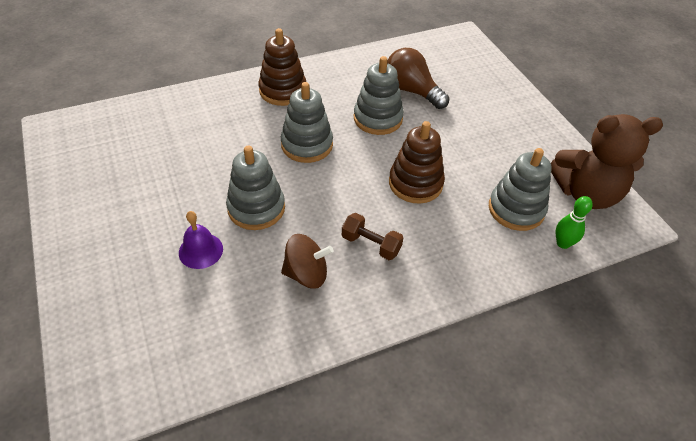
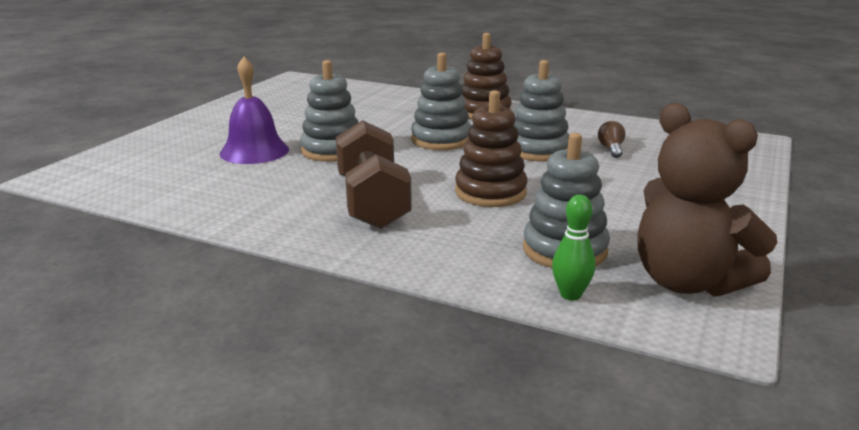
camera: 50 degrees right, 25 degrees down
(200, 250) = (254, 151): purple bell -> purple bell, size x1.51
(306, 274) = (291, 191): brown spinning top -> none
(371, 244) = (372, 202): brown dumbbell -> brown dumbbell, size x1.90
(412, 91) = (611, 149): brown light bulb -> brown light bulb, size x0.50

